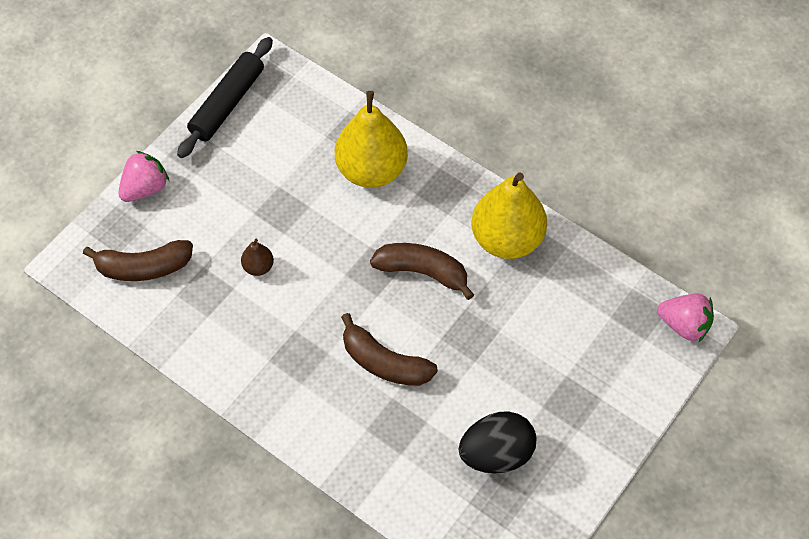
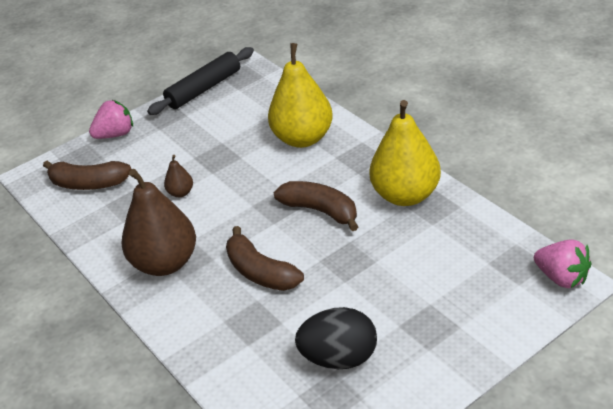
camera: 20 degrees right, 20 degrees down
(277, 366) = (165, 263): none -> brown pear

